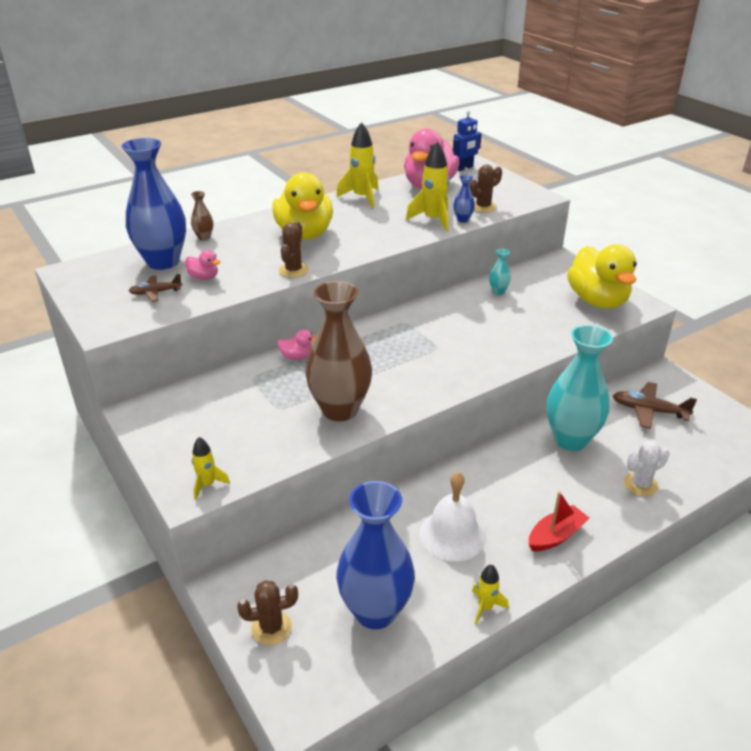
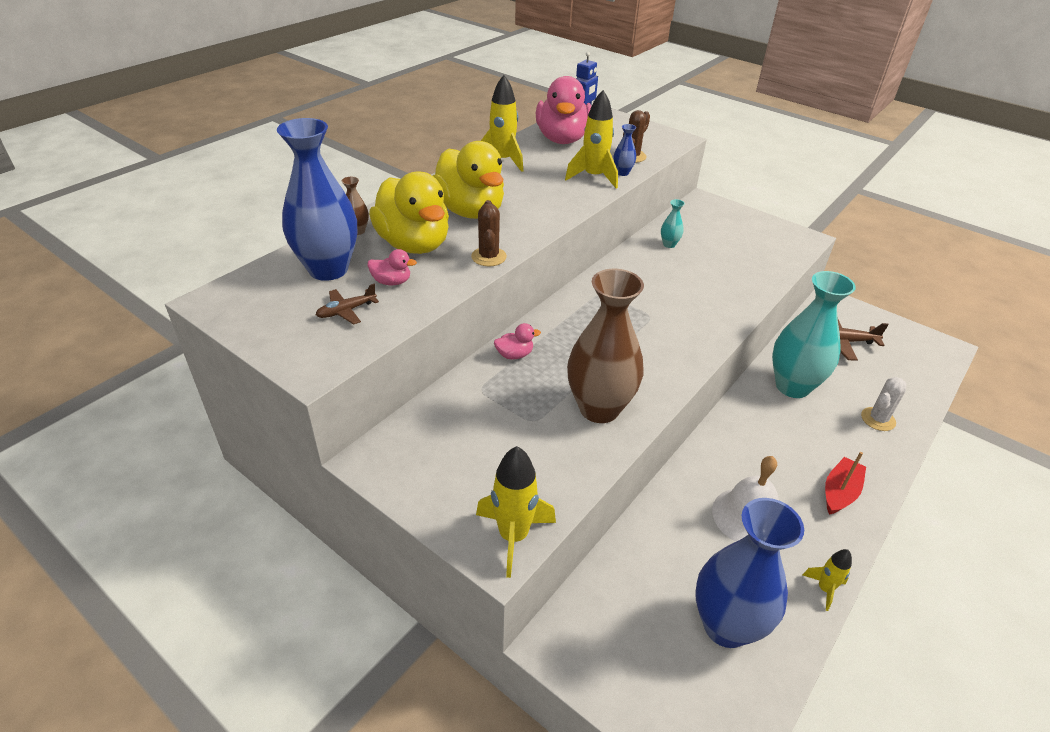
camera: 20 degrees left, 5 degrees up
(207, 485) = (513, 536): yellow rocket -> yellow rocket, size x1.76
(271, 628) = (633, 679): brown cactus -> none
(597, 301) = (764, 240): yellow duck -> yellow duck (414, 244)

